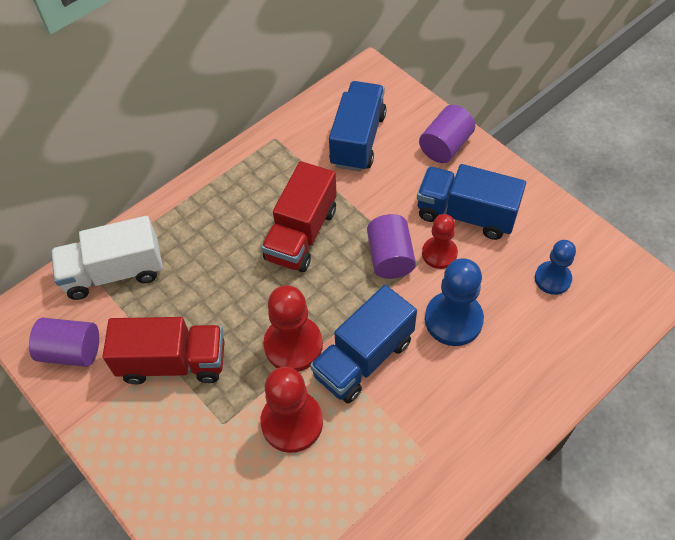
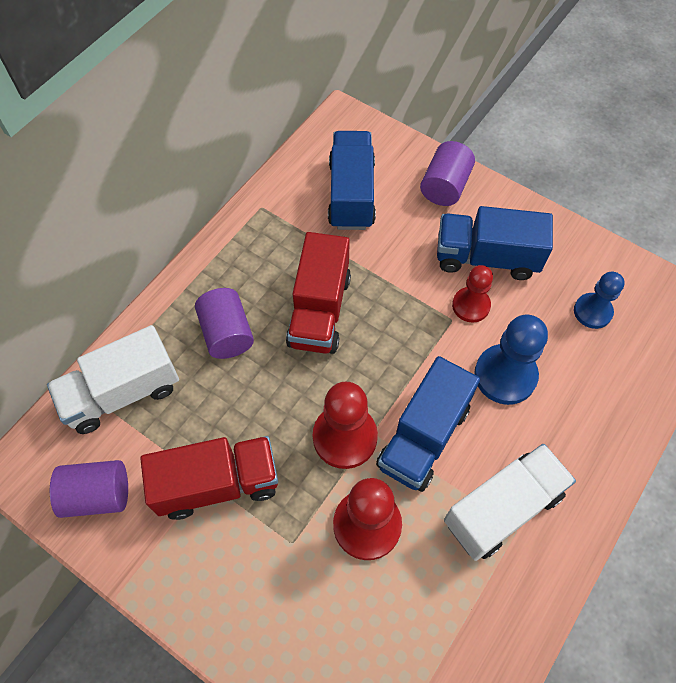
camera: 15 degrees left, 5 degrees up
(390, 257) = (421, 319): purple cylinder -> purple cylinder (227, 333)
(417, 433) = (502, 508): none -> white truck

